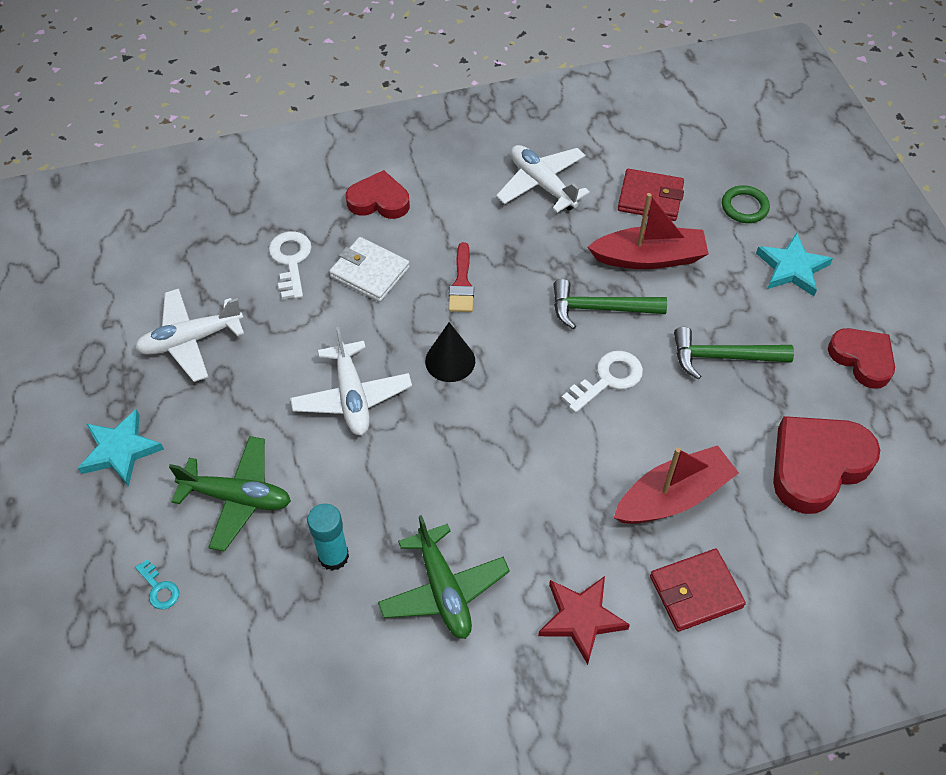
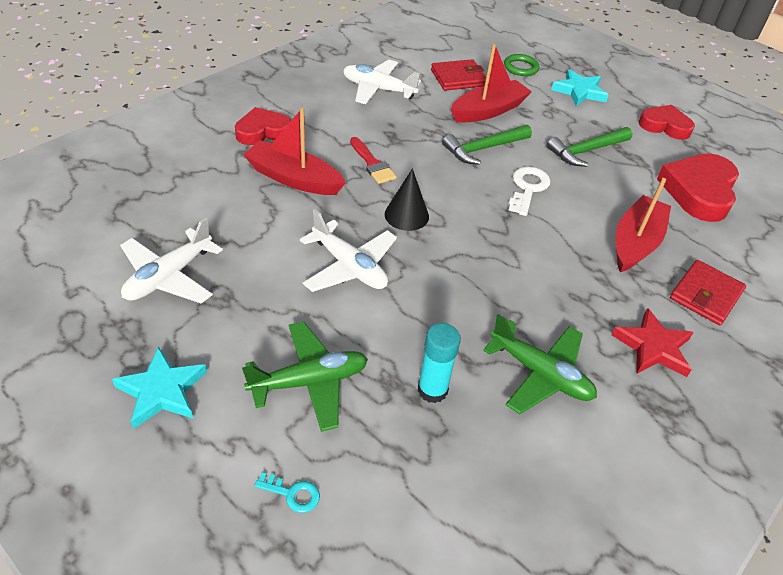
camera: 35 degrees left, 10 degrees down
(291, 261) = (219, 191): white key -> none
(370, 272) = (293, 178): white wallet -> red boat

